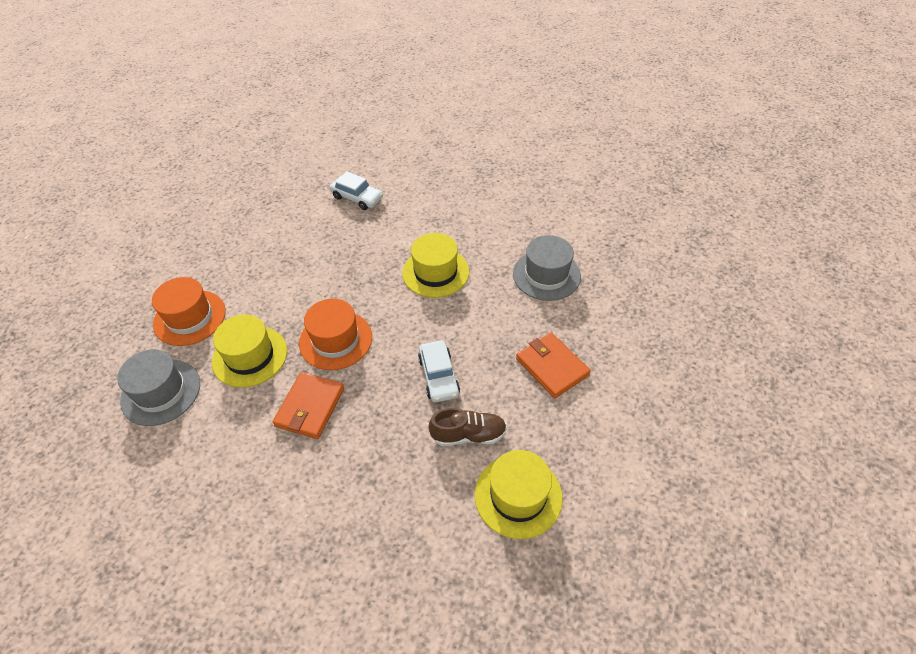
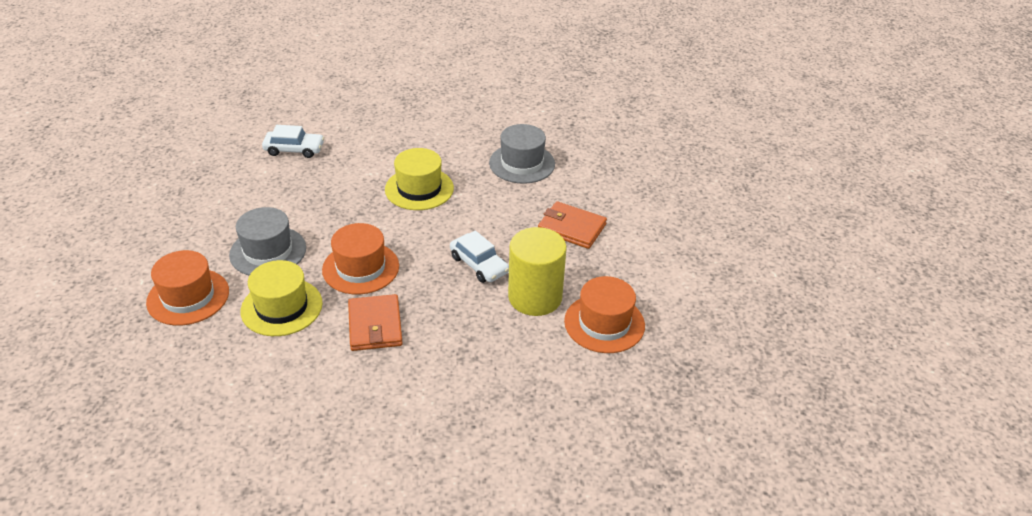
camera: 30 degrees left, 10 degrees down
(161, 392) = (207, 365): grey hat -> grey hat (268, 251)
(468, 435) = (535, 297): brown shoe -> yellow cylinder
(518, 496) = (604, 323): yellow hat -> orange hat

